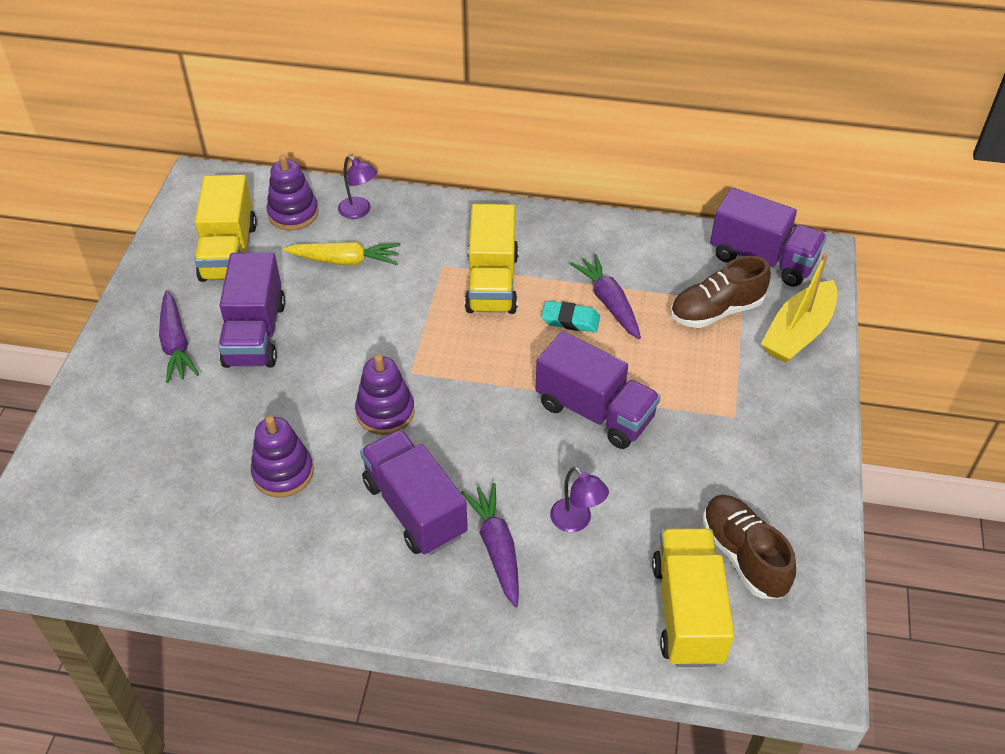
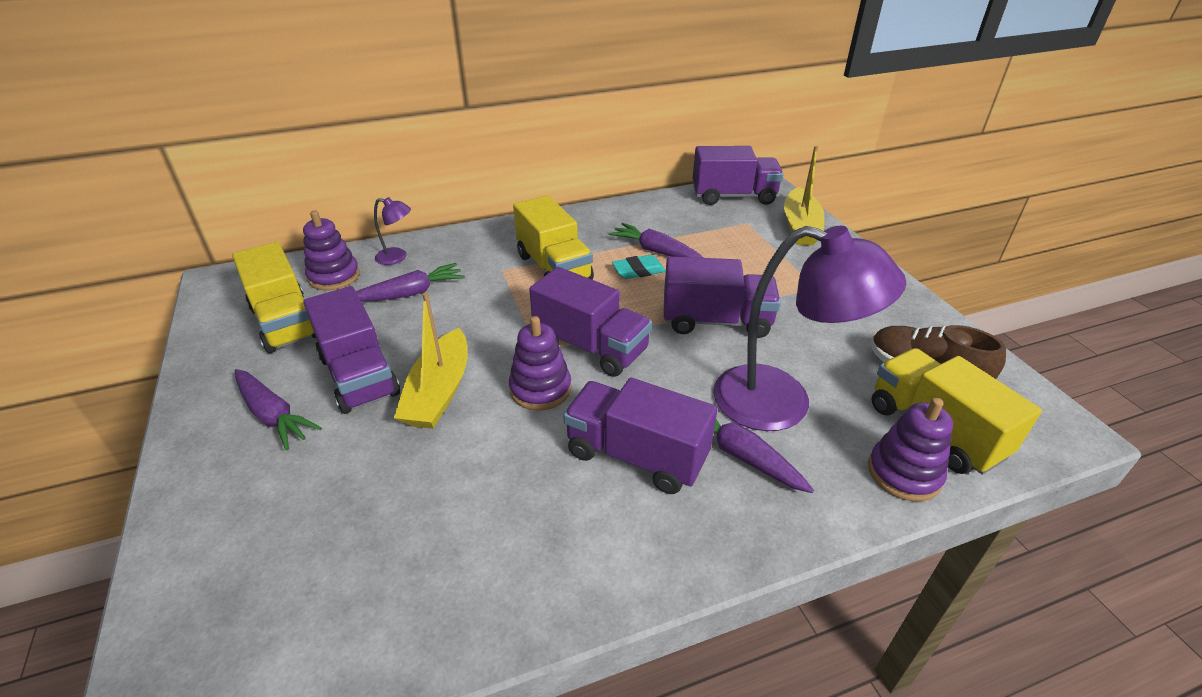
camera: 30 degrees left, 10 degrees down
(283, 472) = (477, 482): purple stacking toy -> purple stacking toy (904, 473)
(305, 378) = (439, 392): none -> yellow boat
(345, 261) = (410, 293): yellow carrot -> purple carrot
(458, 388) = (590, 347): none -> purple truck
(576, 521) = (782, 403): purple lamp -> purple lamp, size x2.31
(716, 311) = (735, 232): brown shoe -> none

